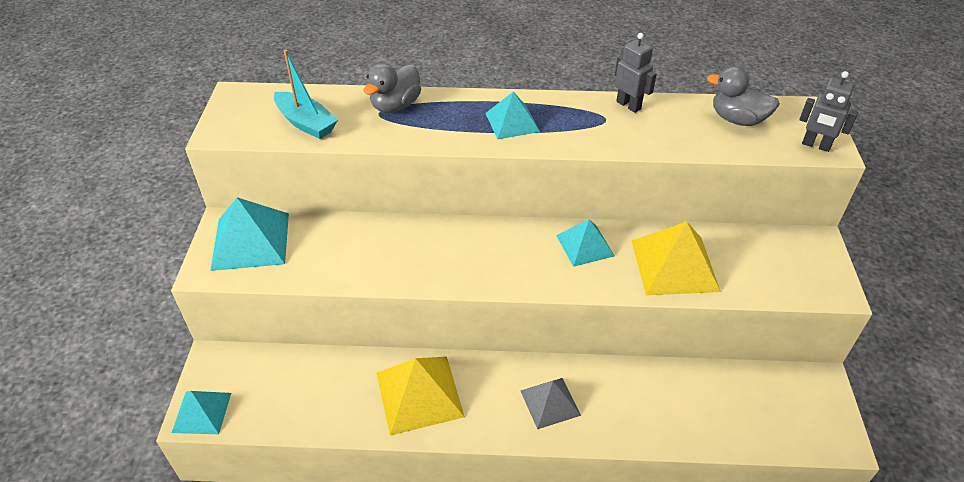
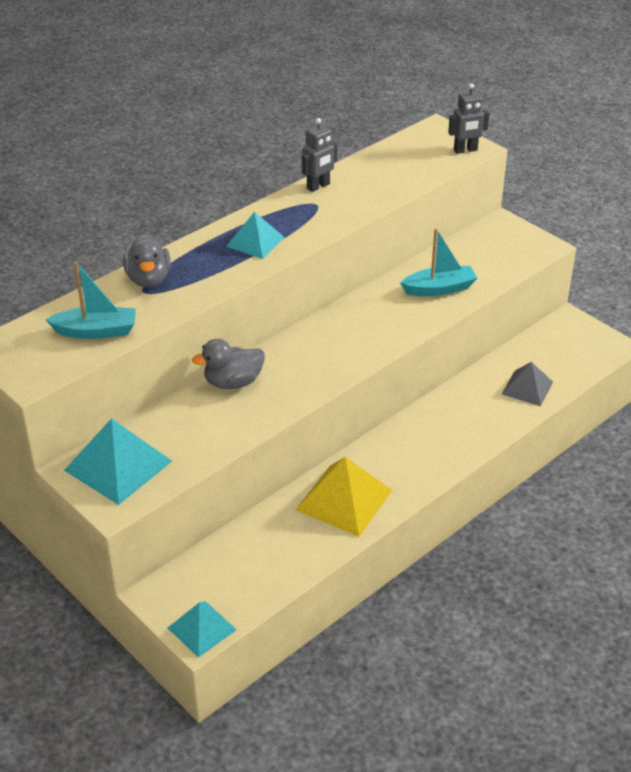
camera: 45 degrees left, 5 degrees down
(550, 402) = (434, 442): grey pyramid -> grey pyramid (527, 388)
(585, 245) = (369, 312): turquoise pyramid -> none
(628, 105) = (318, 186): grey robot -> grey robot turned 135 degrees clockwise
(674, 265) = (439, 289): yellow pyramid -> turquoise boat
(737, 119) = (400, 158): grey duck -> grey duck (233, 382)

